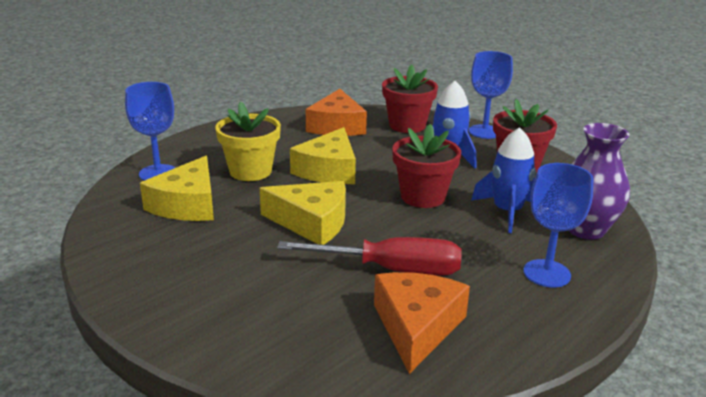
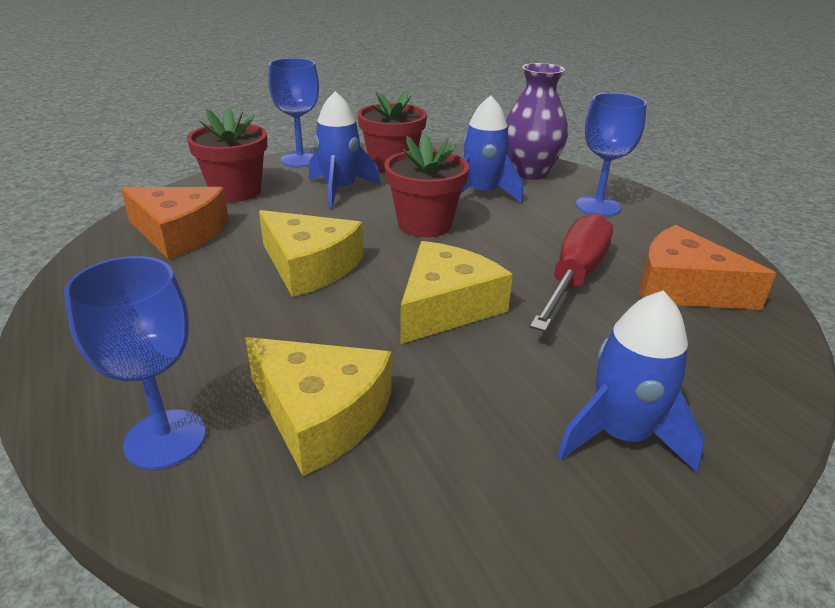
camera: 70 degrees left, 5 degrees up
(204, 300) = (621, 435): none -> blue rocket
(250, 171) = (254, 330): yellow flower pot -> none

